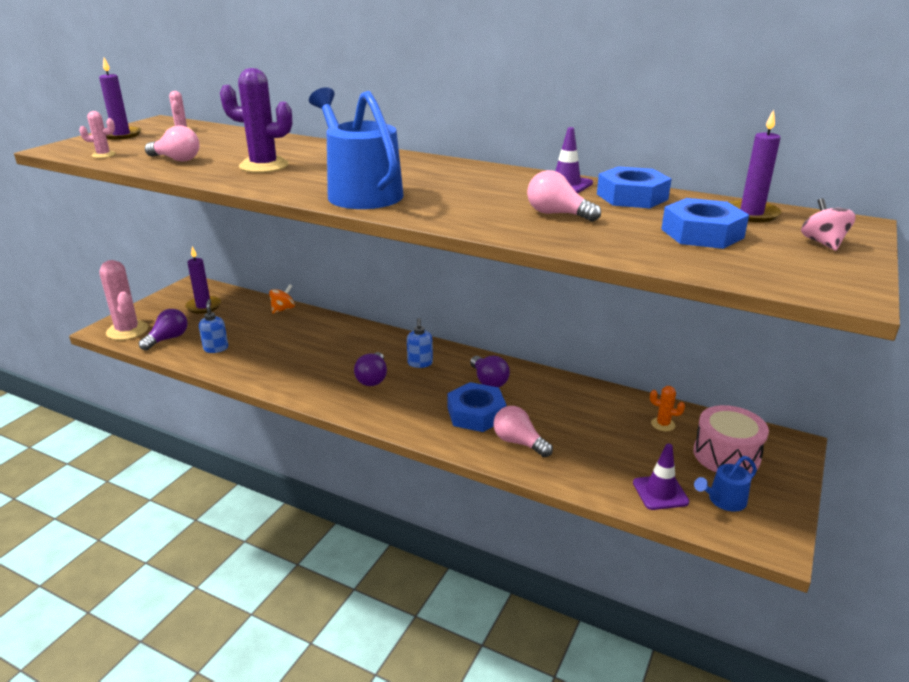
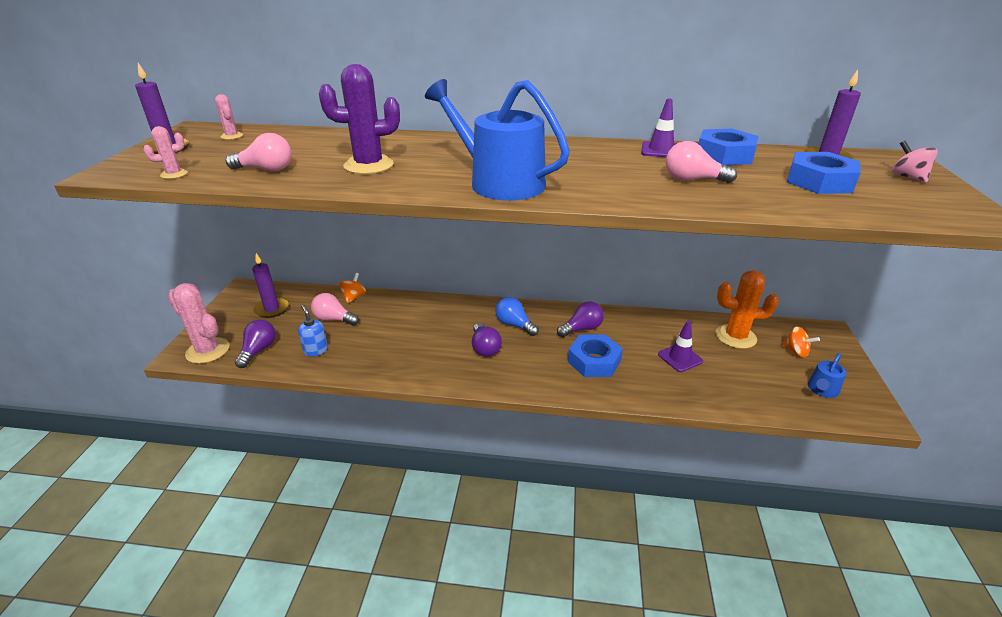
camera: 20 degrees left, 5 degrees up
(420, 363) = (514, 325): blue soap dispenser -> blue light bulb
(488, 381) = (582, 329): purple light bulb -> purple light bulb turned 75 degrees counterclockwise
(519, 442) = (646, 379): pink light bulb -> pink light bulb (334, 319)
(660, 492) = (777, 395): purple traffic cone -> purple traffic cone (680, 358)
(663, 424) = (735, 337): orange cactus -> orange cactus, size x2.06
(726, 455) = (795, 352): pink drum -> orange spinning top

